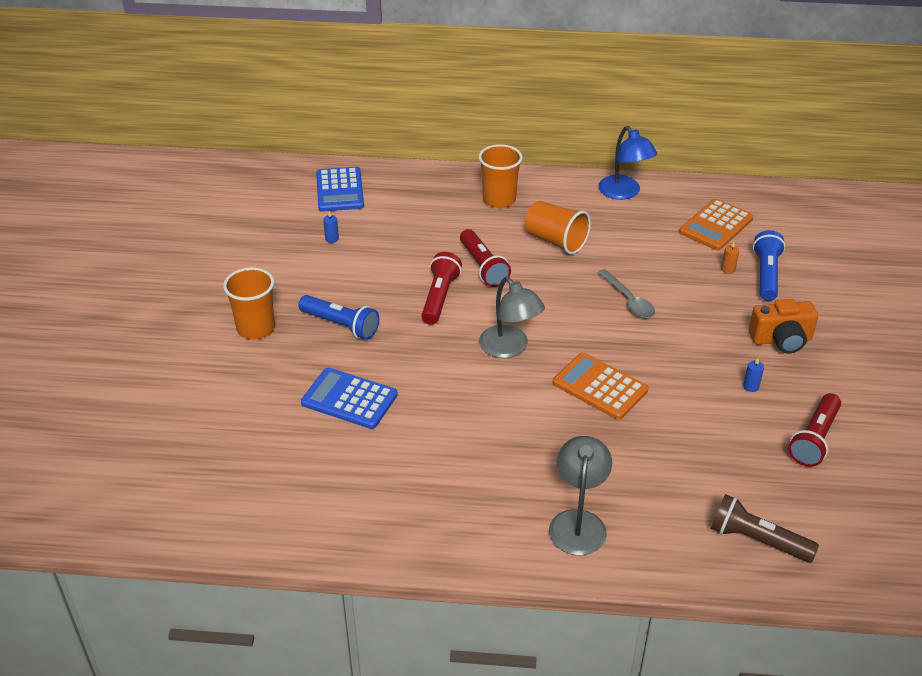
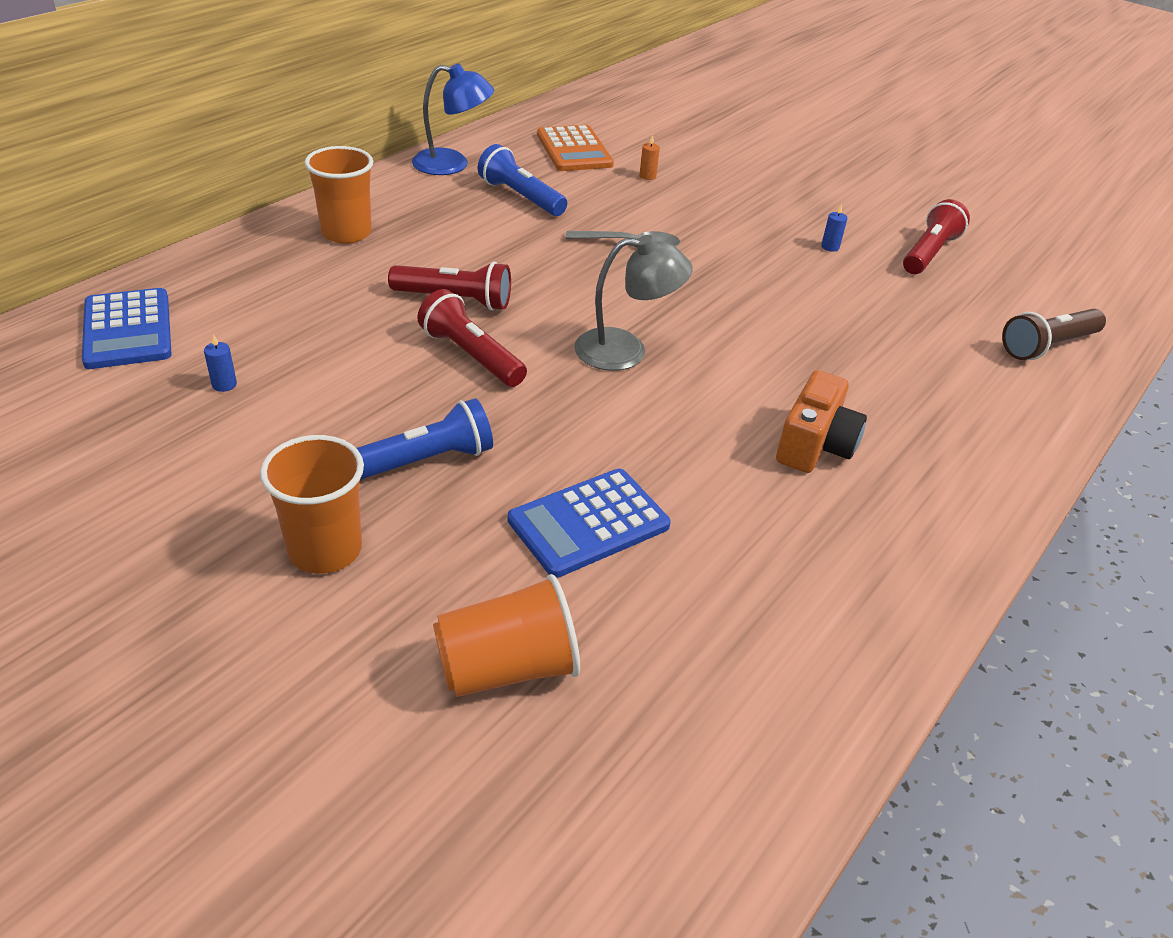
camera: 60 degrees left, 0 degrees up
(340, 190) = (128, 330): blue calculator -> blue calculator turned 45 degrees clockwise
(555, 241) = (475, 236): orange cup -> orange cup (507, 668)
(578, 522) = (958, 440): grey lamp -> none
(599, 387) = (751, 325): orange calculator -> none
(766, 275) = (678, 164): blue flashlight -> blue flashlight (520, 197)
(781, 340) = (778, 202): orange camera -> orange camera (815, 445)
(814, 439) = (929, 253): red flashlight -> red flashlight turned 120 degrees counterclockwise

